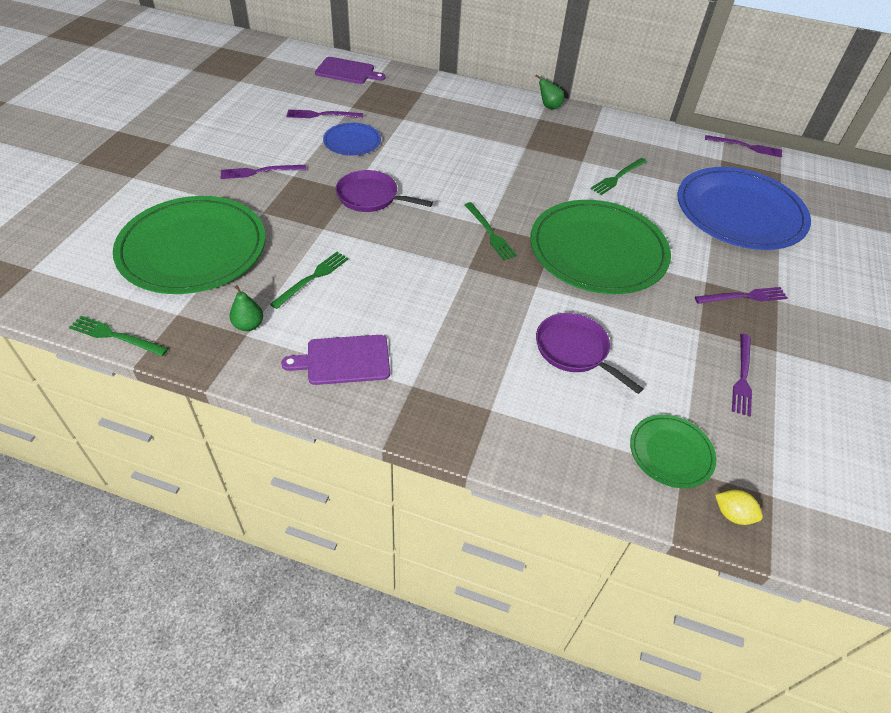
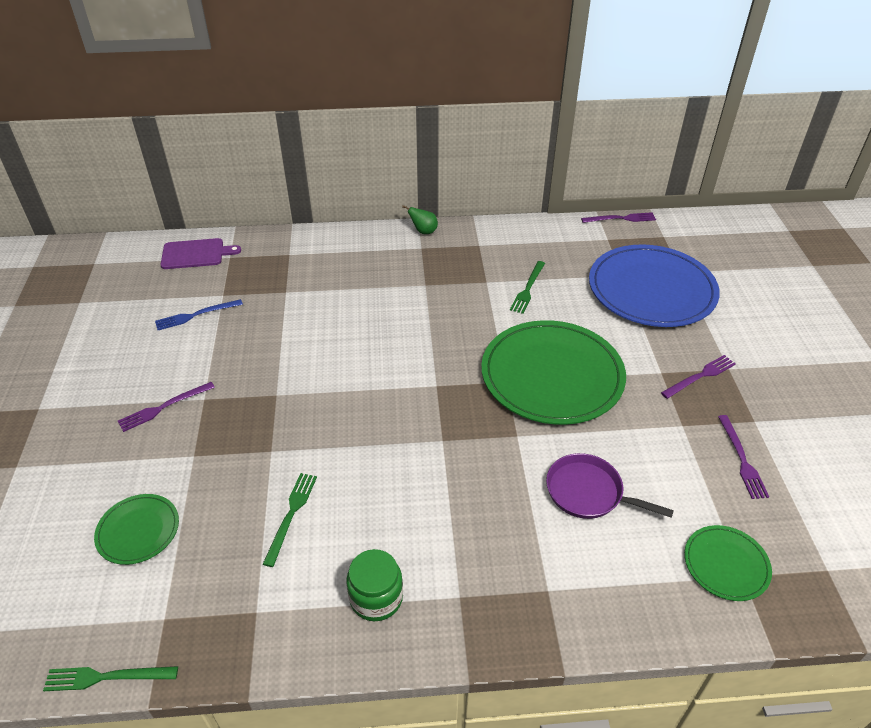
camera: 20 degrees left, 5 degrees down
(193, 249) = (138, 530): green plate -> green plate, size x0.48
(248, 325) = (252, 599): green pear -> none
(322, 115) = (196, 315): purple fork -> blue fork
(344, 360) = (376, 598): purple cutting board -> green jar
(352, 142) = (246, 336): blue plate -> none
(371, 197) = (301, 395): purple pan -> none
(490, 233) = (442, 393): green fork -> none
(732, 514) = (807, 604): yellow lemon -> none

